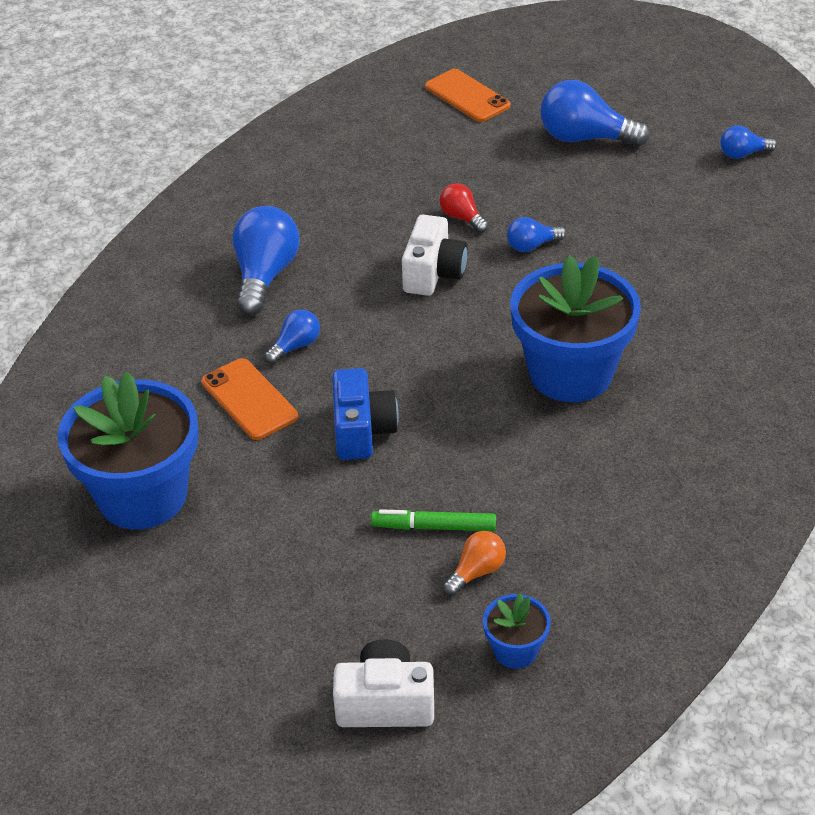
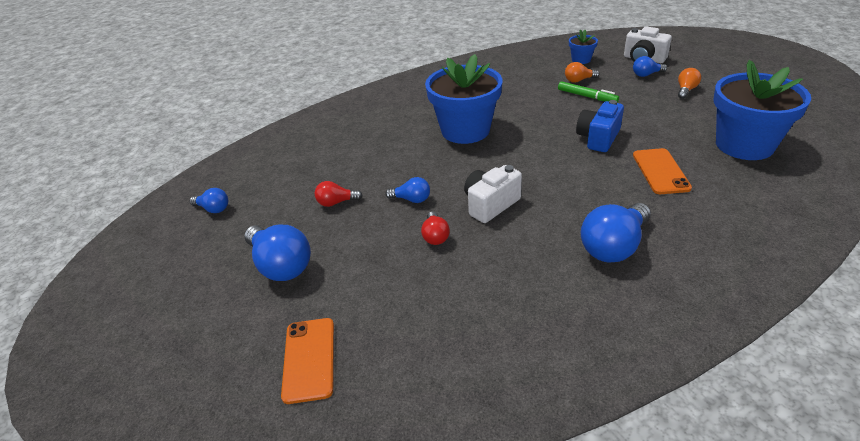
camera: 145 degrees left, 5 degrees down
(265, 614) = (686, 90): none -> orange light bulb
(295, 346) = (615, 191): blue light bulb -> blue light bulb (646, 74)
(615, 210) = (336, 202): none -> red light bulb

